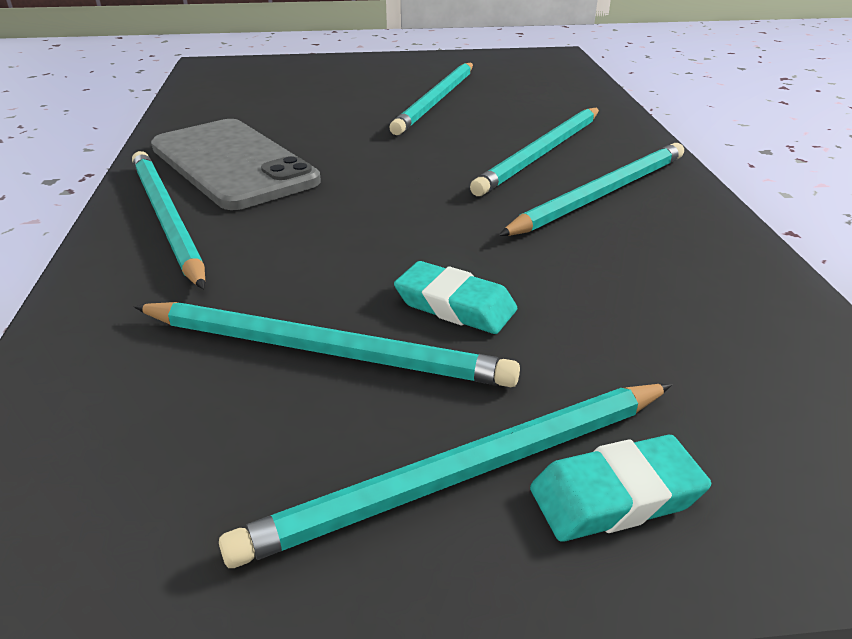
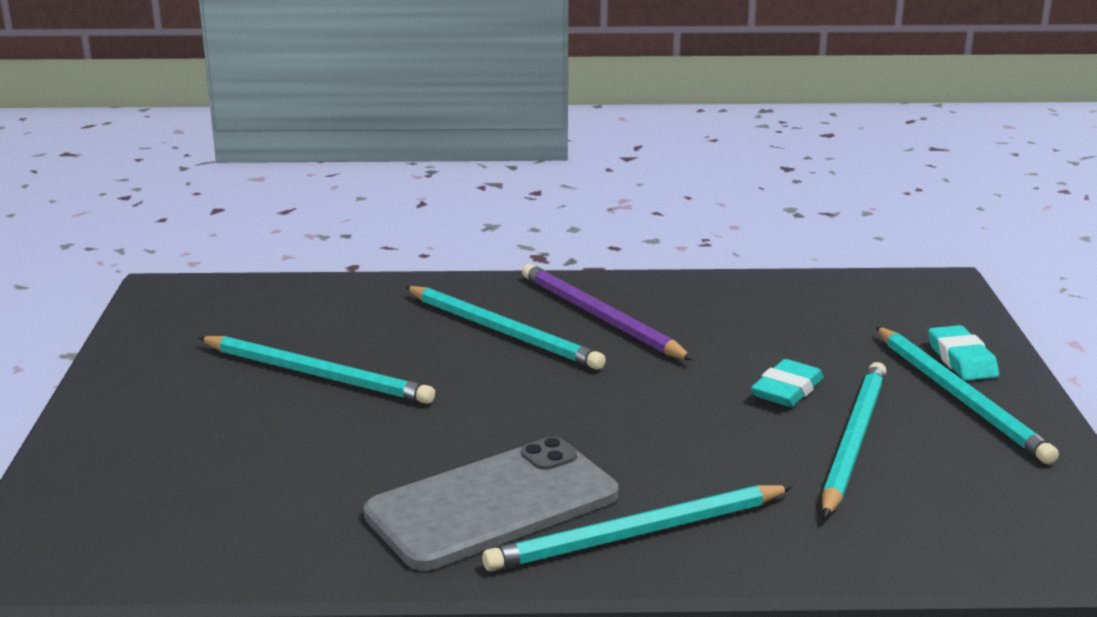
camera: 85 degrees left, 10 degrees down
(601, 194) = (599, 317): turquoise pencil -> purple pencil

